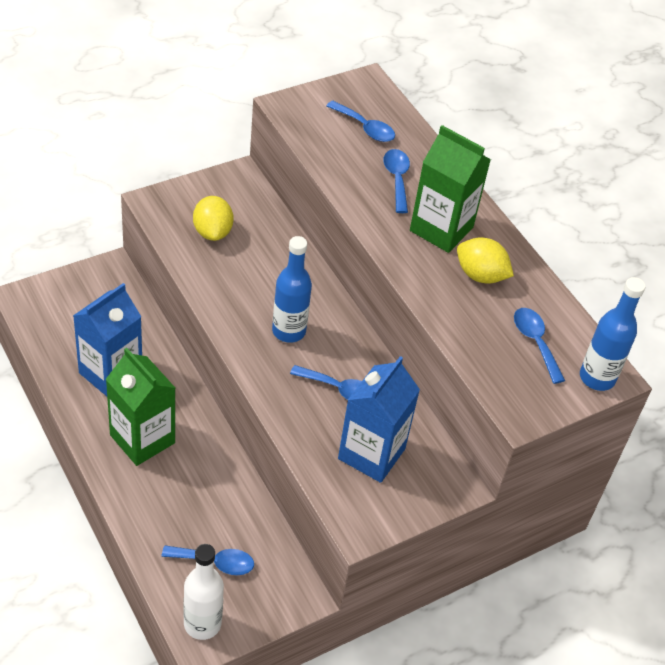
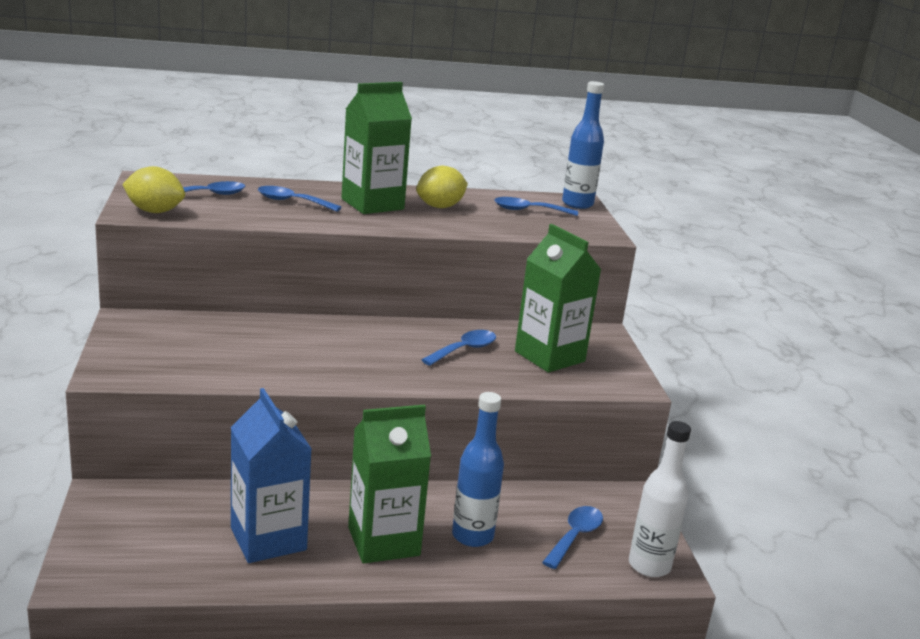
camera: 65 degrees left, 25 degrees down
(212, 232) = (193, 354): yellow lemon -> yellow lemon (154, 211)
(289, 331) = (372, 353): blue bottle -> blue bottle (472, 536)
(371, 453) = (549, 356): blue carton -> green carton

